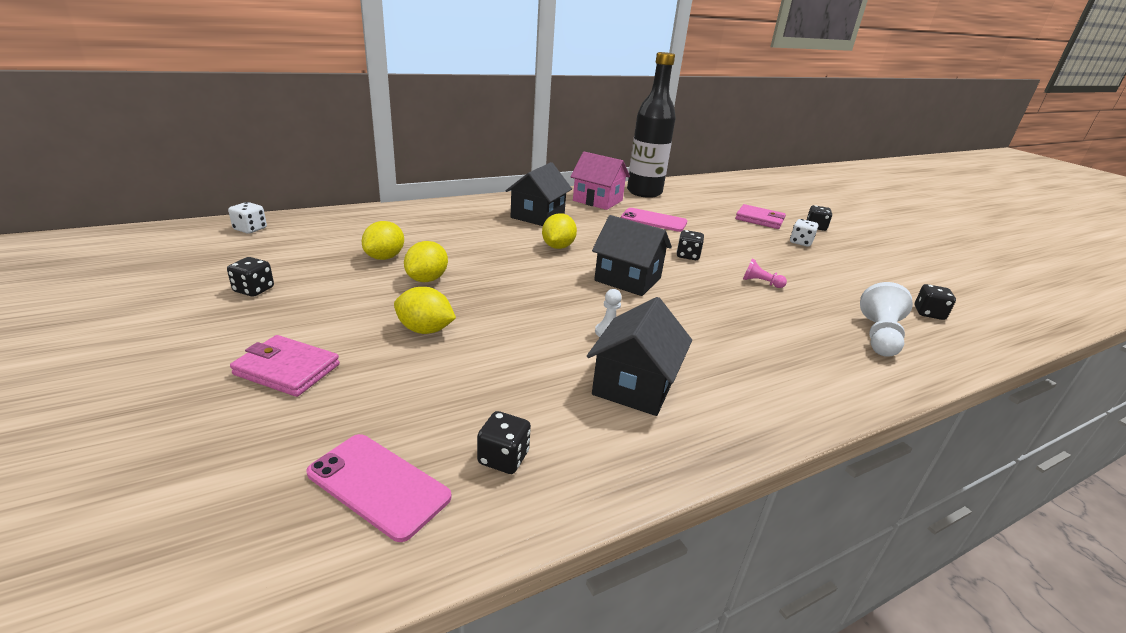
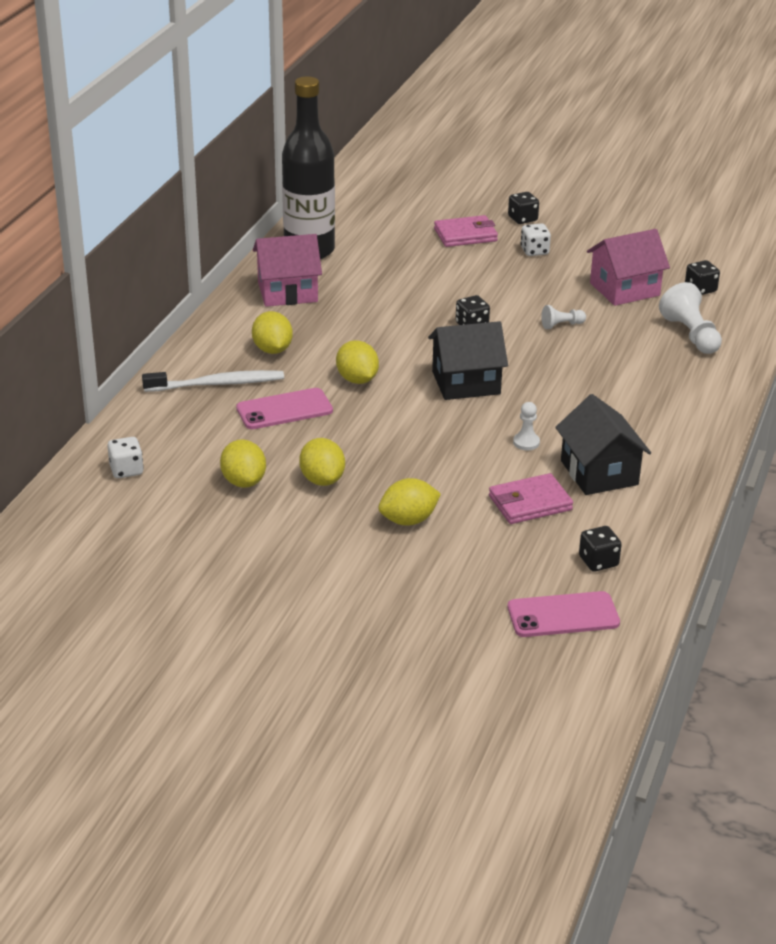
camera: 40 degrees left, 5 degrees up
(250, 229) = (54, 531): white dice -> white dice (126, 470)
(254, 290) = (216, 574): black dice -> none
(287, 370) = (383, 603): pink wallet -> pink wallet (530, 503)
(476, 215) = (217, 384): none -> white toothbrush
(537, 216) = (272, 350): black house -> yellow lemon
(653, 220) = (380, 292): pink phone -> pink phone (284, 409)
(760, 283) = (561, 325): pink pawn -> white pawn
(850, 286) = (624, 289): none -> pink house

